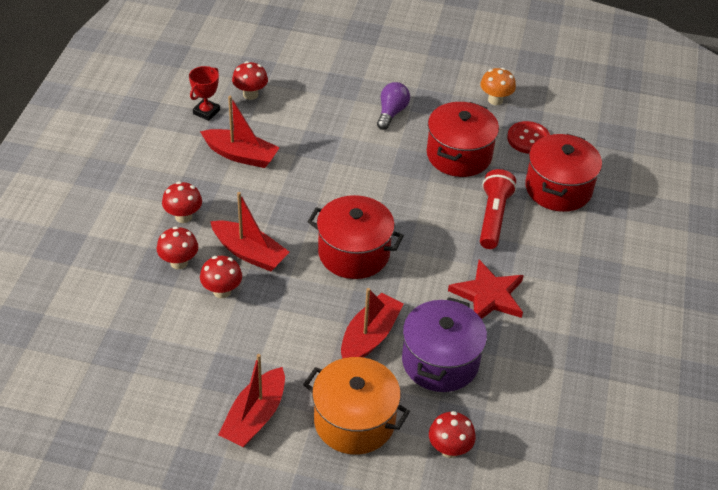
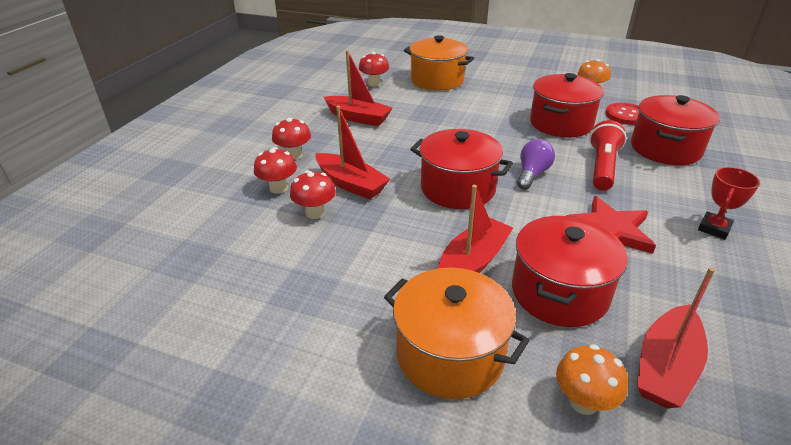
camera: 10 degrees right, 10 degrees down
(206, 112) = (334, 92): red trophy -> red trophy (714, 228)
(255, 417) = (322, 340): red boat -> red boat (666, 367)
(323, 86) = (437, 80): none -> orange pot
(391, 113) = (496, 96): purple light bulb -> purple light bulb (532, 174)
(440, 361) = (559, 292): purple pot -> red pot
(449, 449) = (583, 402): red mushroom -> orange mushroom

